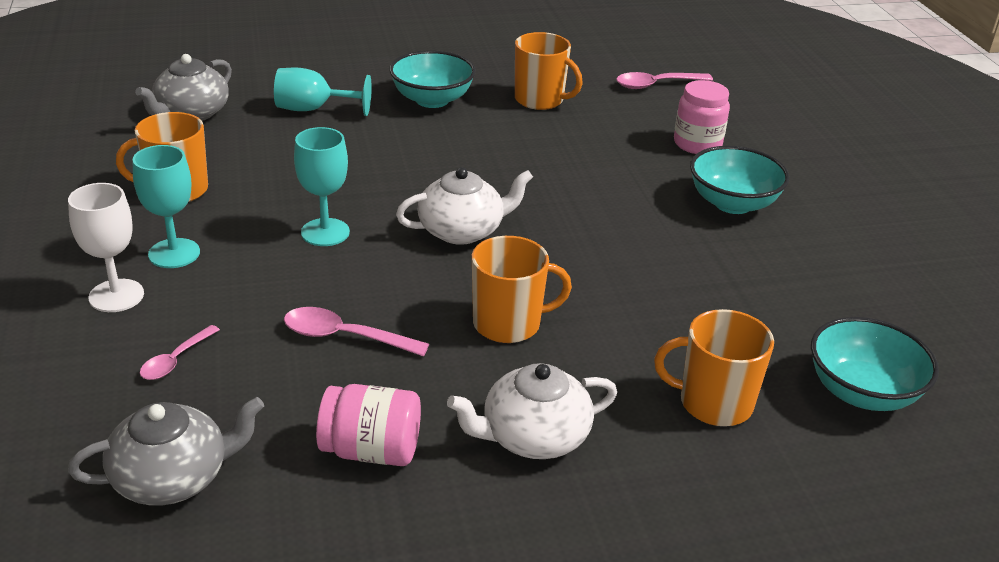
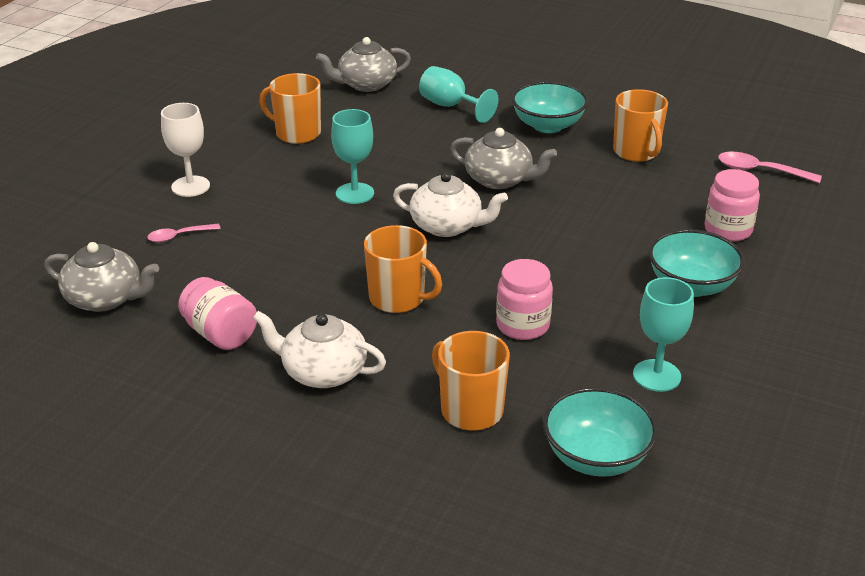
camera: 40 degrees right, 0 degrees up
(174, 253) = (250, 173): turquoise goblet -> turquoise goblet (656, 375)
(345, 337) = (286, 263): pink spoon -> none
(453, 166) = (499, 180): none -> grey teapot
(652, 299) = (522, 325): none -> pink jar

